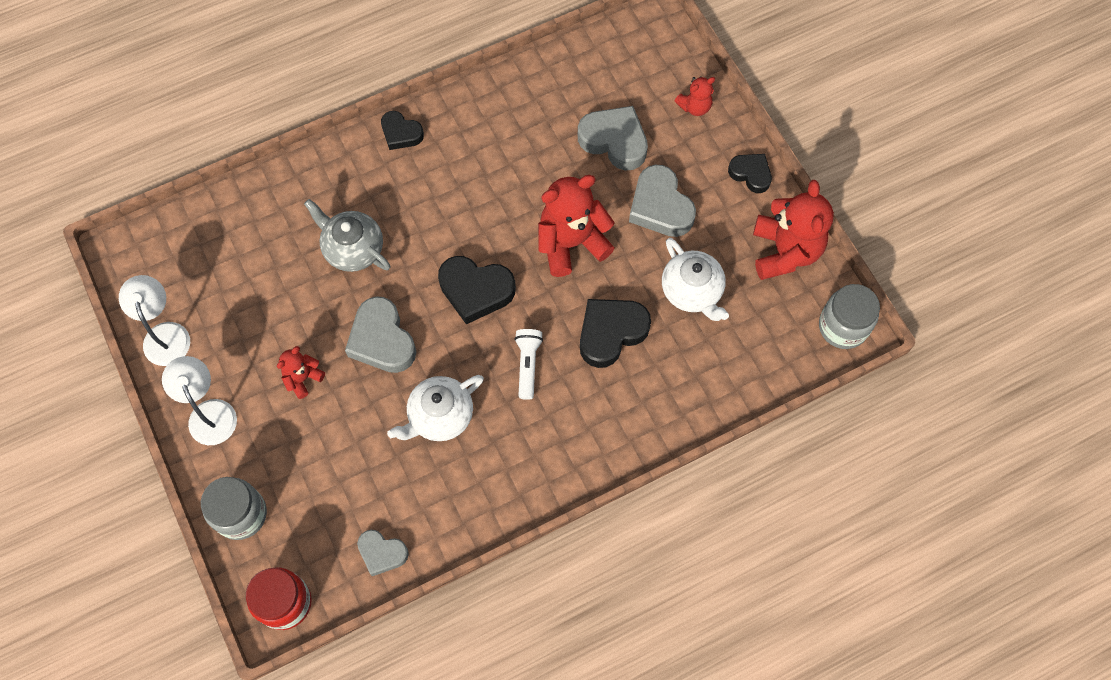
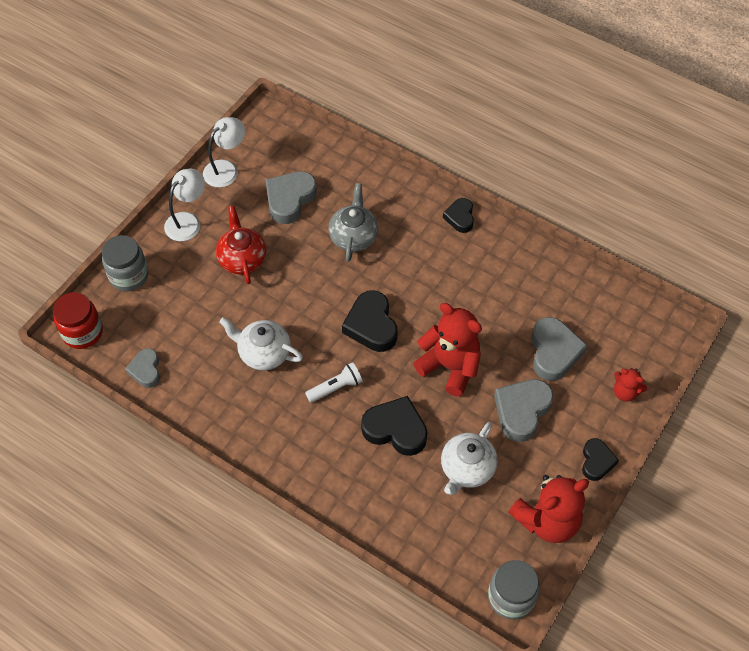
camera: 60 degrees right, 10 degrees down
(303, 378) = (242, 259): red teddy bear -> red teapot
(382, 340) = (298, 289): grey heart -> grey heart (289, 199)

